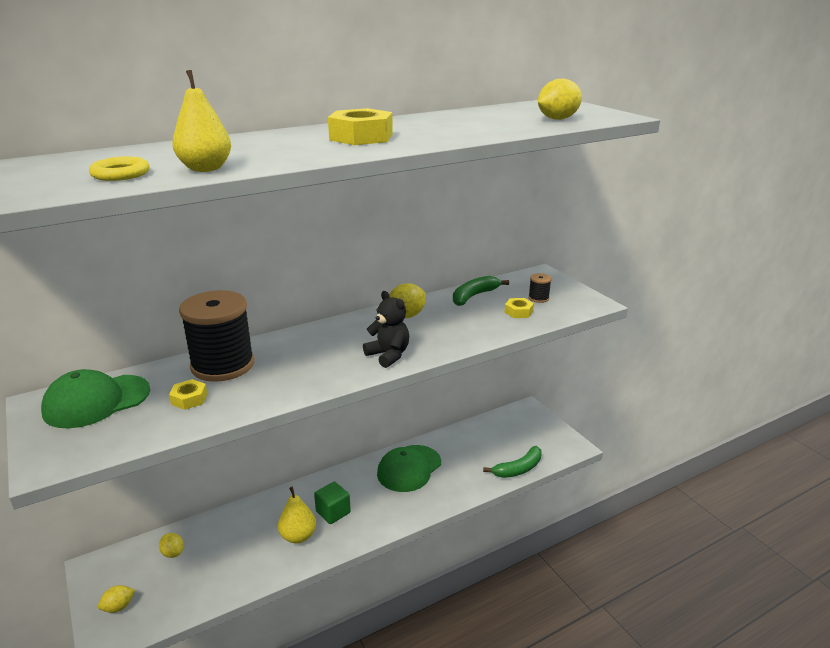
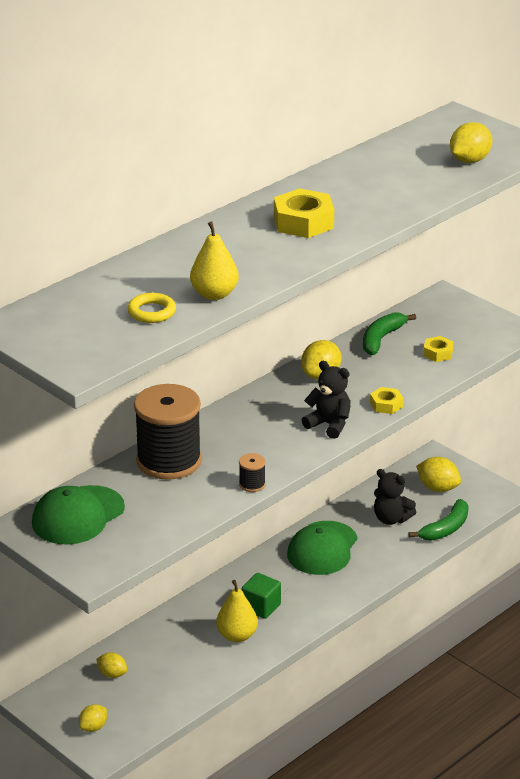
camera: 15 degrees left, 5 degrees up
(189, 399) = (166, 499): yellow nut -> yellow nut (386, 405)
(475, 453) = (391, 519): none -> black teddy bear
(523, 434) = (438, 488): none -> yellow lemon
(538, 298) = (452, 331): black spool -> black spool (252, 484)

